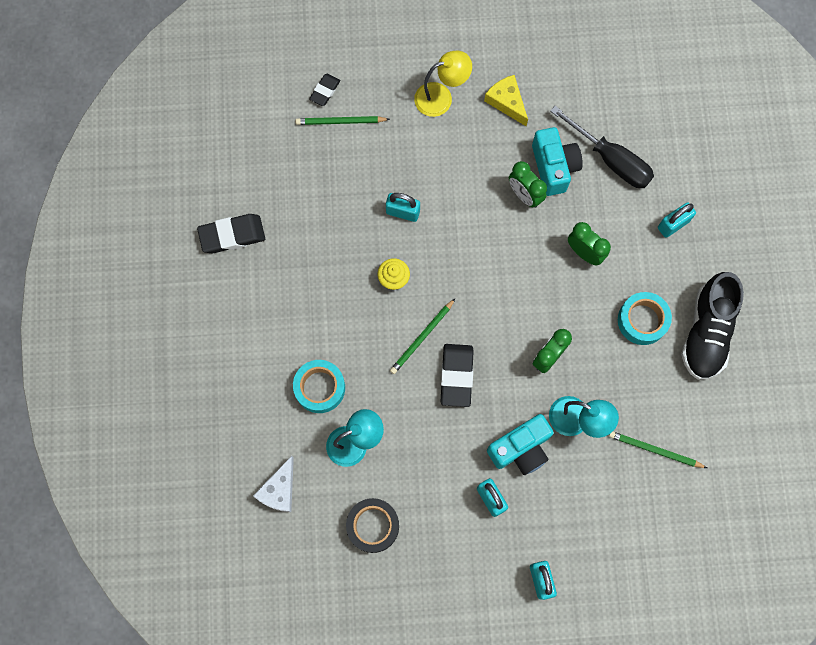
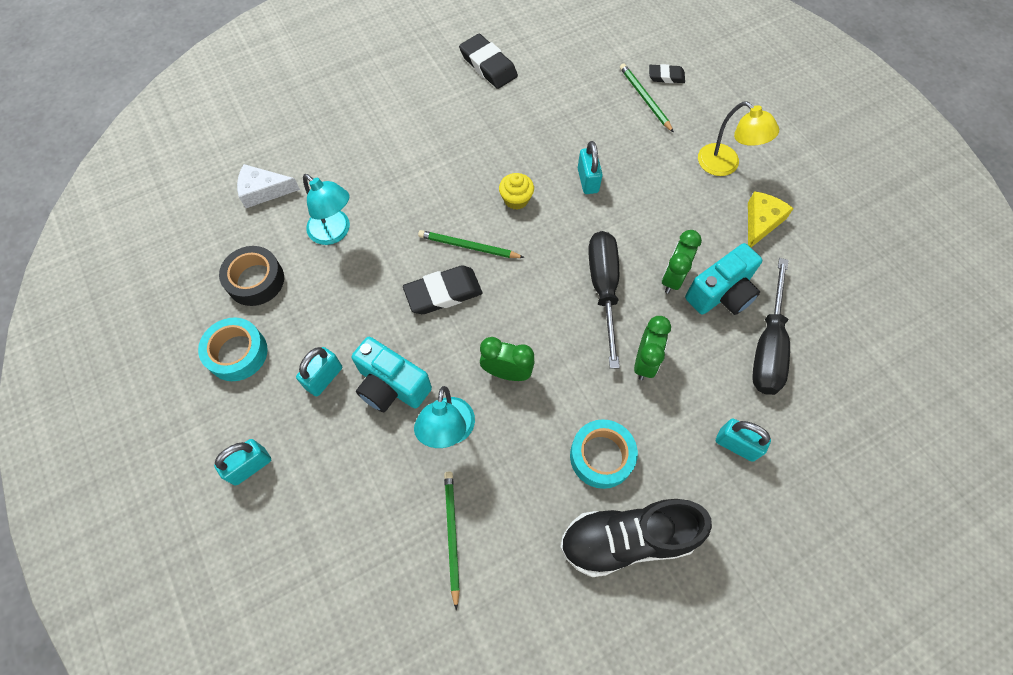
camera: 65 degrees right, 10 degrees down
(320, 388) = (376, 183): turquoise tape -> turquoise tape (237, 353)
(510, 251) = (603, 289): none -> black screwdriver

